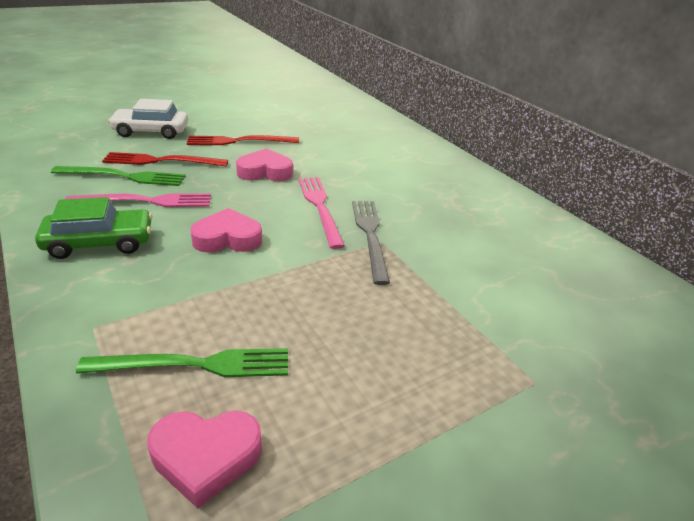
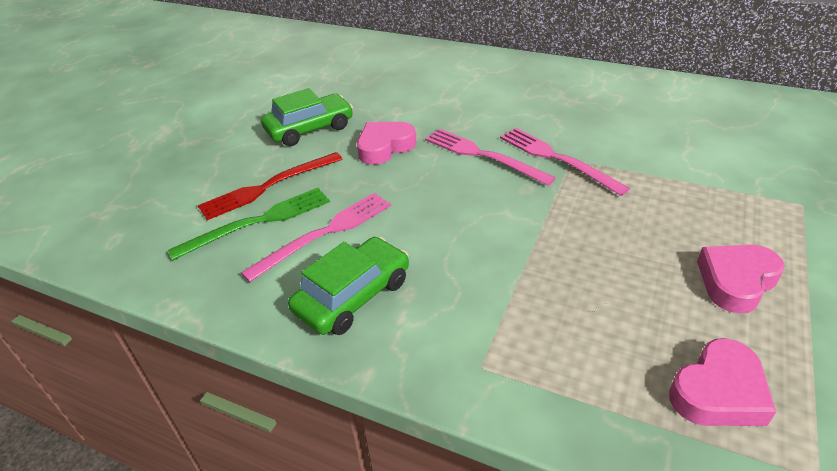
camera: 30 degrees left, 5 degrees up
(151, 131) = (200, 162): white car -> none
(195, 365) = (605, 338): green fork -> none
(227, 238) = (456, 224): pink heart -> pink heart (736, 281)
(239, 141) = (309, 129): red fork -> green car
(370, 235) = (556, 159): grey fork -> pink fork

